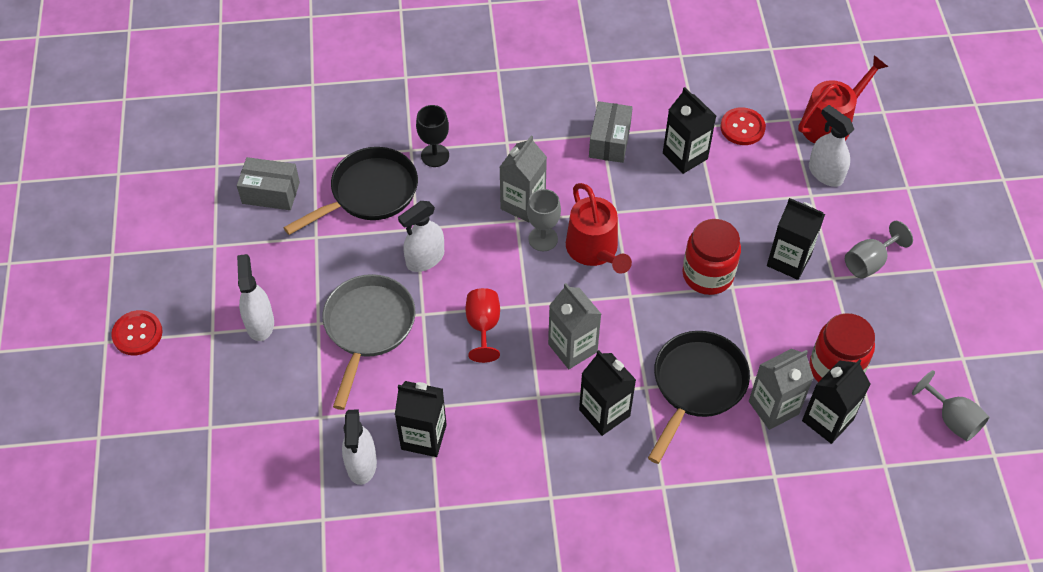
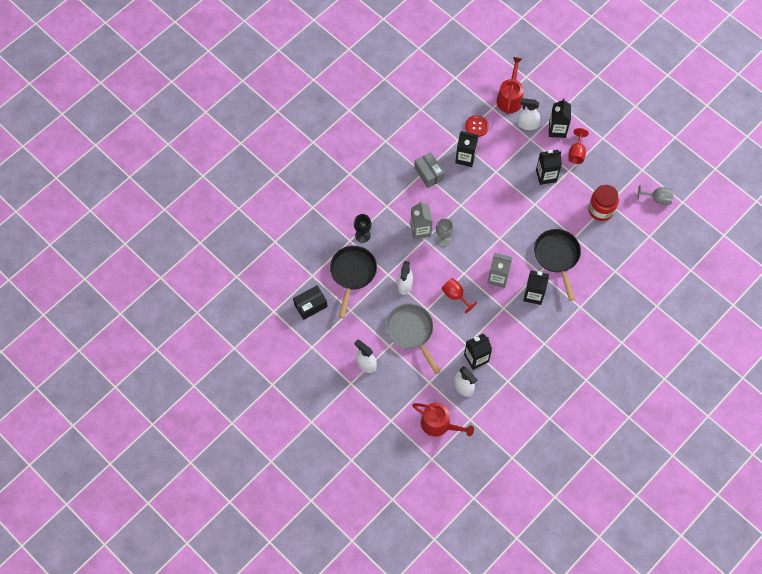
camera: 40 degrees left, 10 degrees up
(137, 334) = (321, 408): red button -> none
(271, 193) = (310, 305): grey box -> black box
(594, 250) = (468, 229): red watering can -> red watering can (439, 424)
(708, 274) = (521, 206): red jar -> none
(773, 407) = (592, 244): grey carton -> none
(827, 420) = (615, 234): black carton -> black carton (557, 130)
(869, 262) = (576, 153): grey goblet -> red goblet

